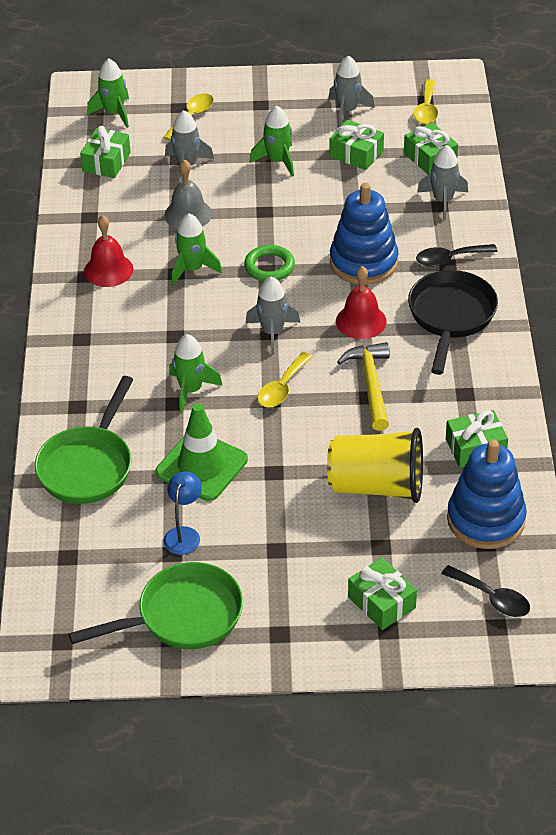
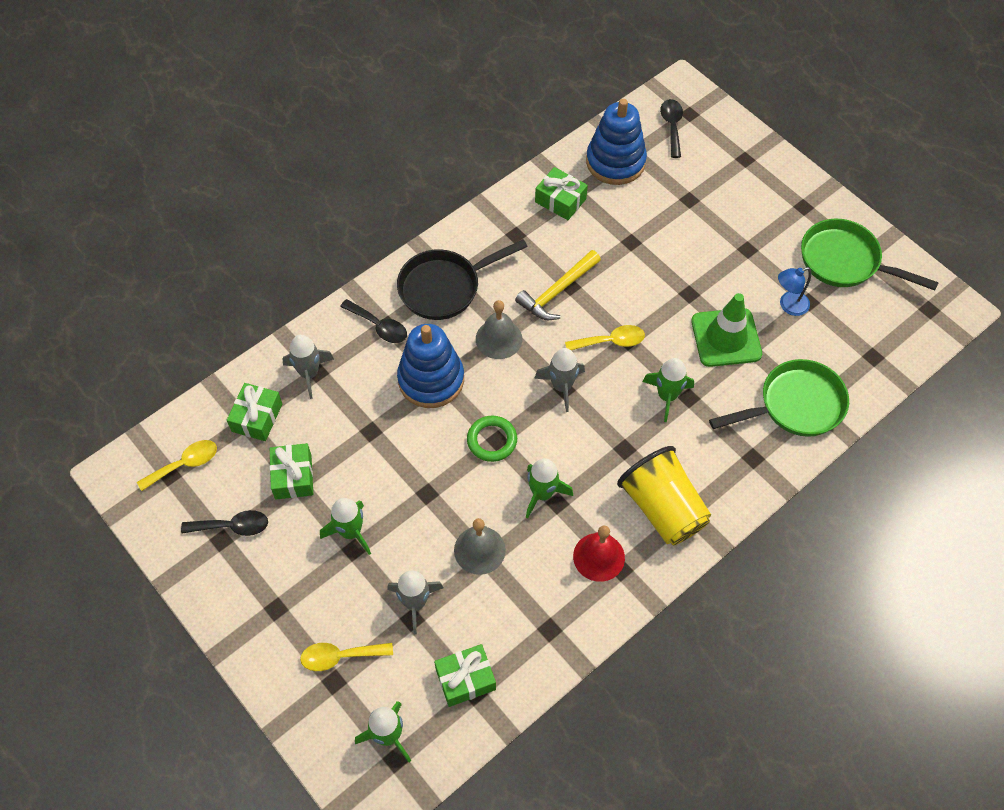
camera: 130 degrees left, 15 degrees up
(347, 111) = (232, 526): grey rocket -> black spoon
(361, 321) = (499, 339): red bell -> grey bell
(377, 486) = (644, 231): yellow cup -> yellow cup (662, 508)
(381, 602) = (729, 173): green gift -> none

